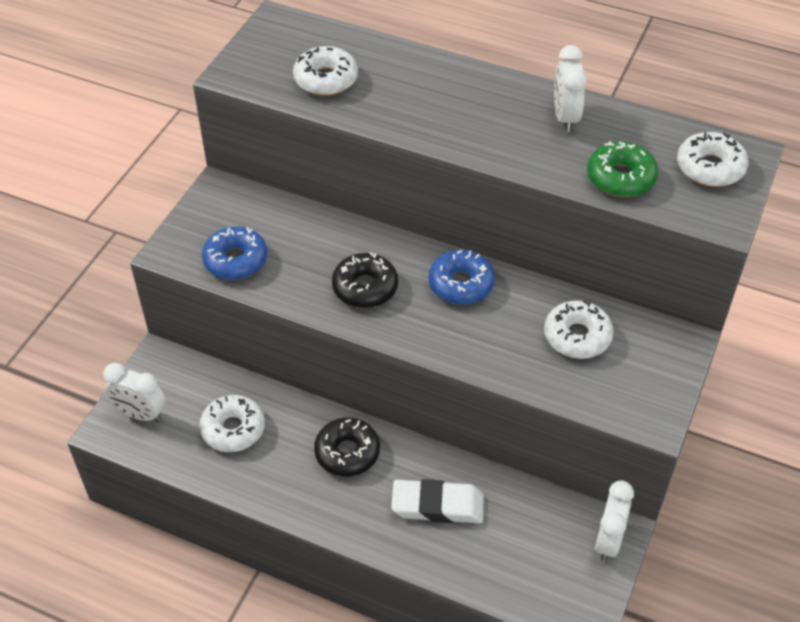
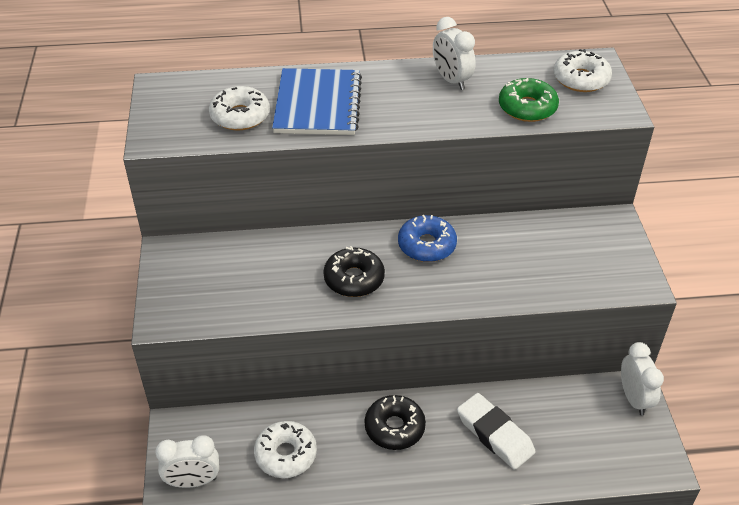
camera: 30 degrees left, 5 degrees down
(235, 260) = (228, 302): blue donut -> none
(408, 94) = (318, 104): none -> blue notebook
(437, 505) = (495, 434): white eraser -> white eraser turned 75 degrees clockwise
(577, 336) = (541, 248): white donut -> none

